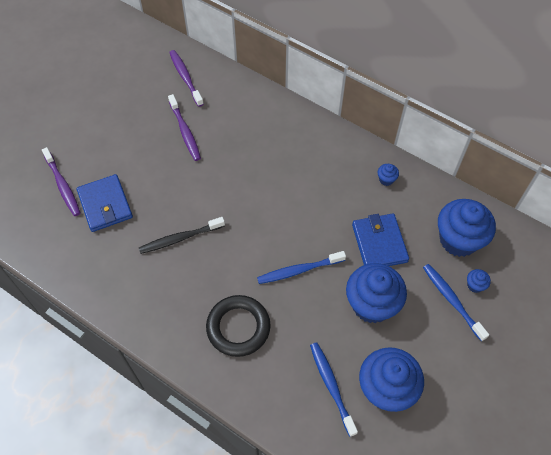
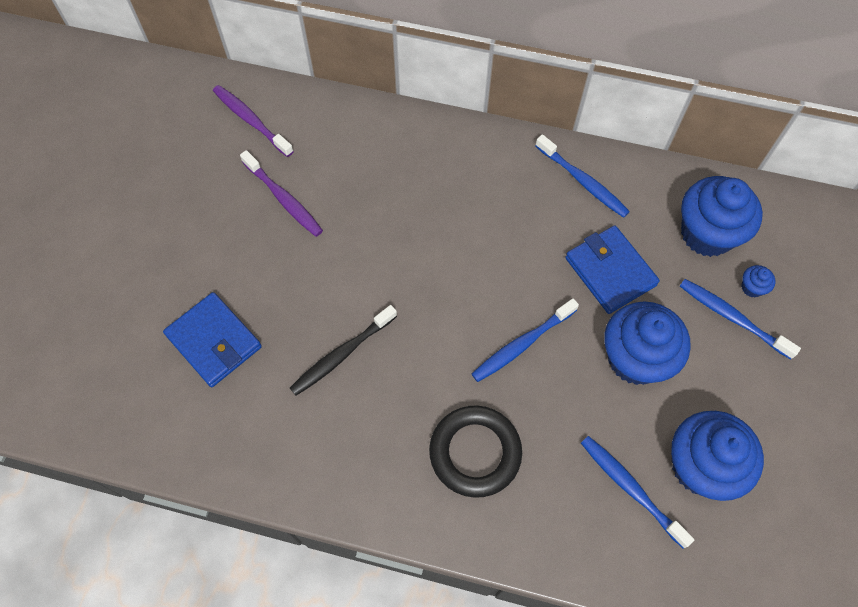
camera: 20 degrees left, 5 degrees up
(63, 185) = (139, 333): purple toothbrush -> none
(386, 179) = (583, 181): blue cupcake -> blue toothbrush

